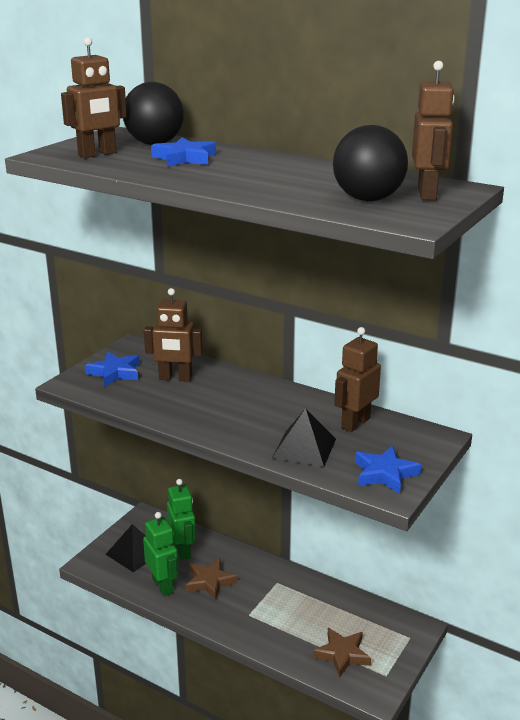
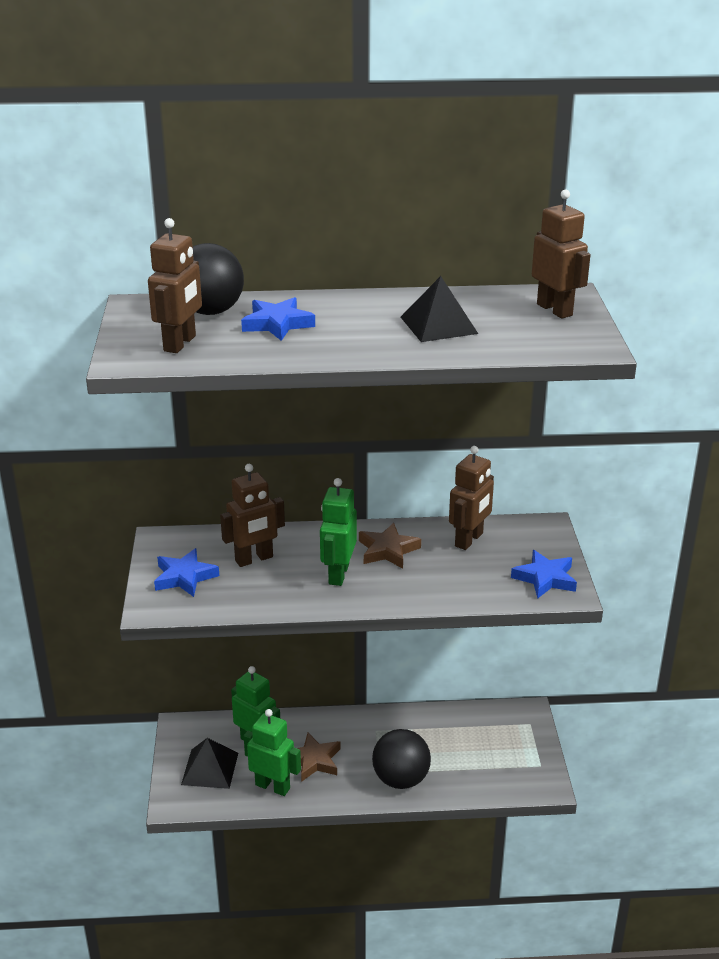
camera: 35 degrees left, 5 degrees up
(220, 409) = (338, 574): none -> green robot
(304, 448) = (456, 582): black pyramid -> black pyramid (438, 325)
(342, 654) = (491, 767): brown star -> brown star (387, 550)
(355, 423) = (469, 540): brown robot -> brown robot turned 150 degrees counterclockwise
(368, 199) = (521, 331): black ball -> black ball (401, 779)

